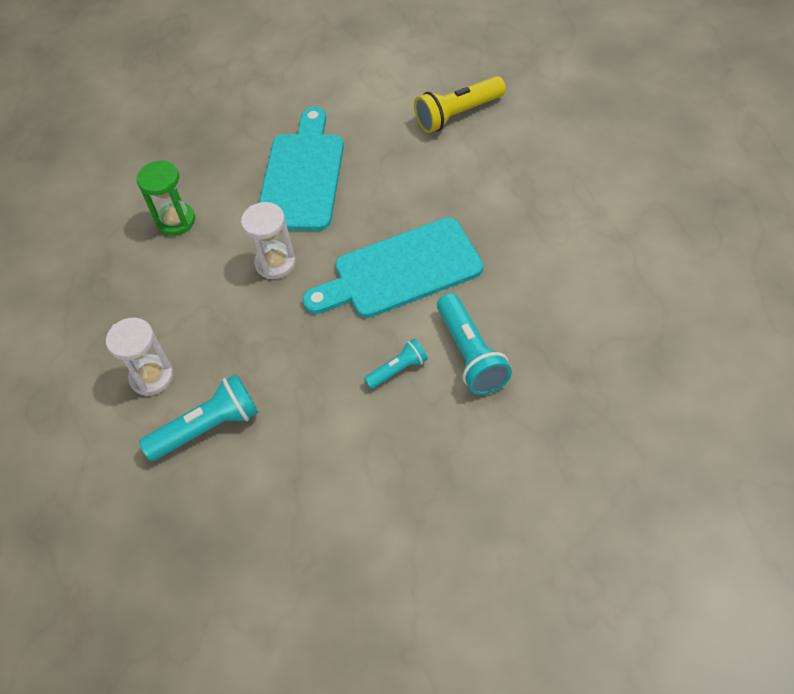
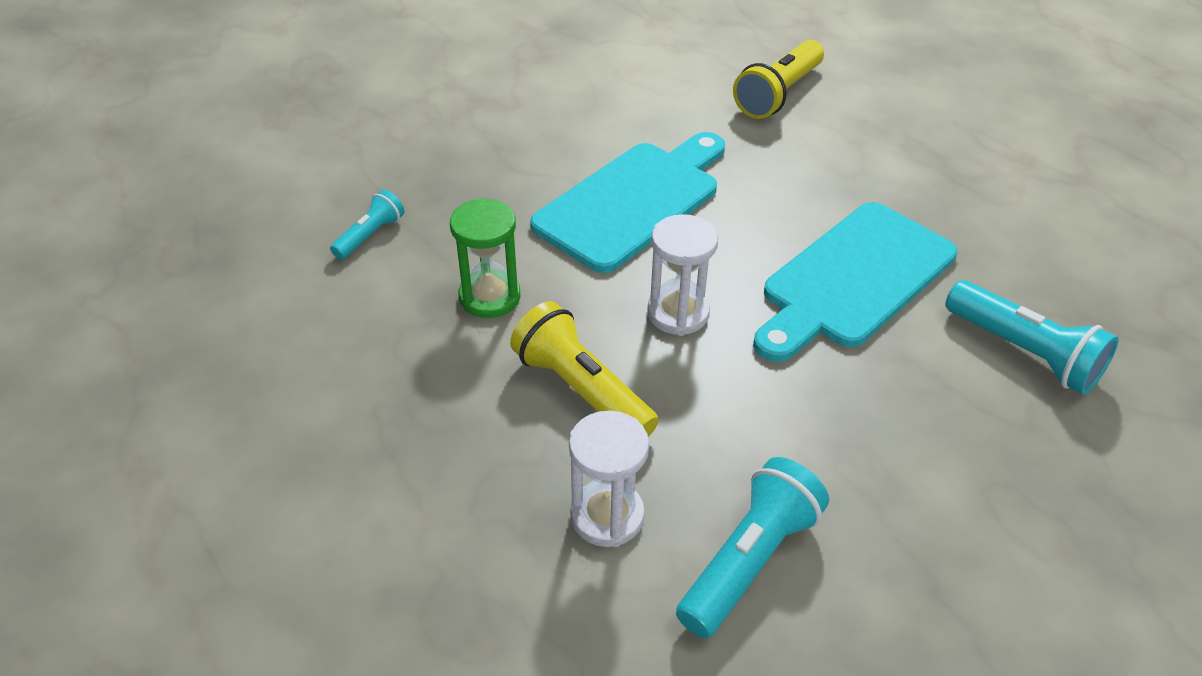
camera: 30 degrees left, 10 degrees down
(187, 297) = (581, 390): none -> yellow flashlight
(302, 176) = (633, 202): turquoise cutting board -> turquoise cutting board turned 60 degrees clockwise
(398, 370) = (950, 398): turquoise flashlight -> turquoise flashlight (370, 235)

